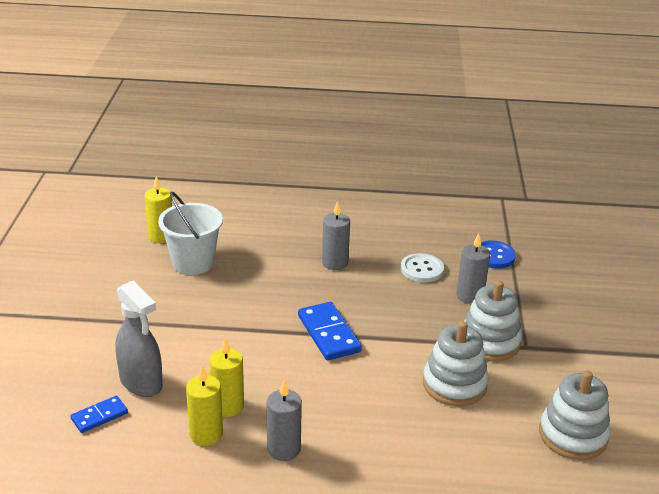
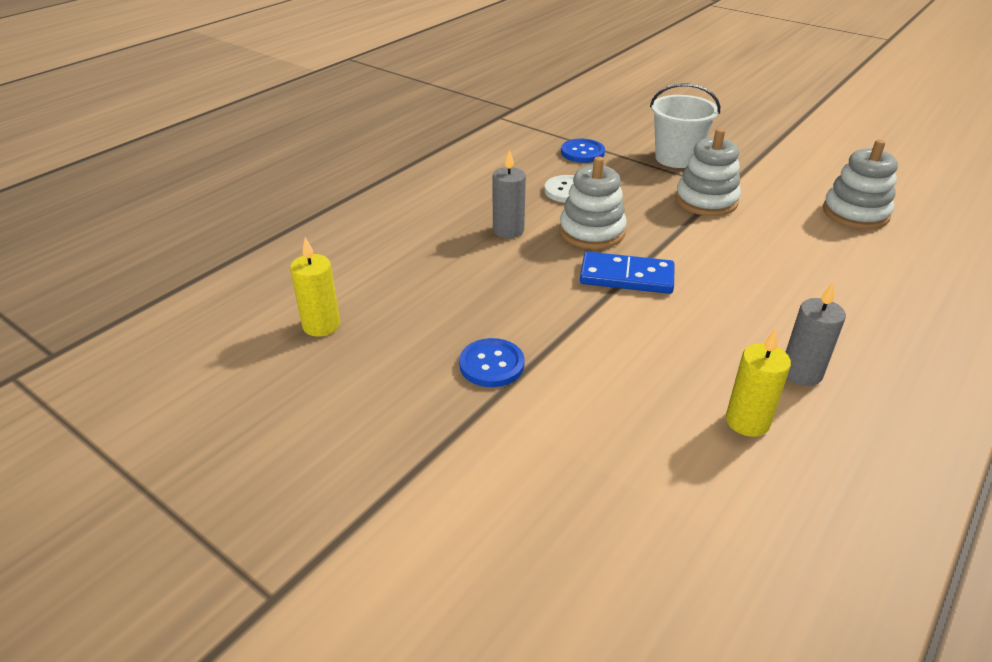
camera: 55 degrees left, 5 degrees up
(99, 416) = (660, 506): blue domino -> none
(141, 382) = (614, 443): grey spray bottle -> none
(177, 310) = (491, 364): none -> blue button
(193, 262) = (406, 319): white bucket -> white bucket (676, 158)
(228, 406) = (705, 387): yellow candle -> none
(454, 384) = (755, 239): white stacking toy -> white stacking toy (592, 232)
(470, 296) = (631, 184): grey candle -> none

